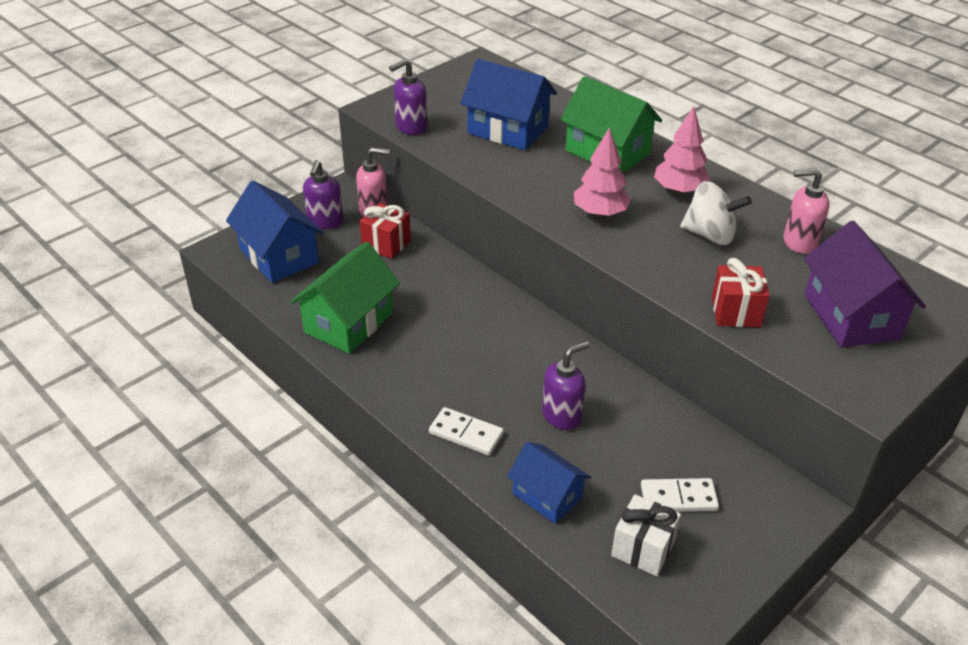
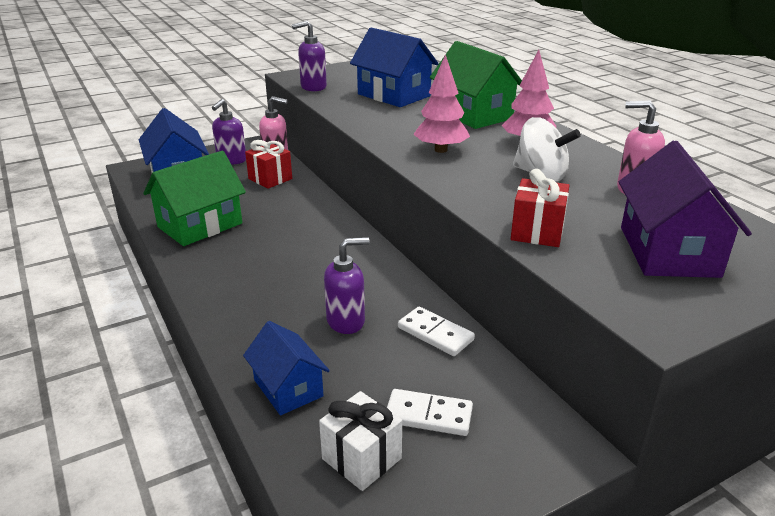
camera: 15 degrees right, 10 degrees down
(466, 434) = (243, 321): white domino -> white domino (435, 334)

